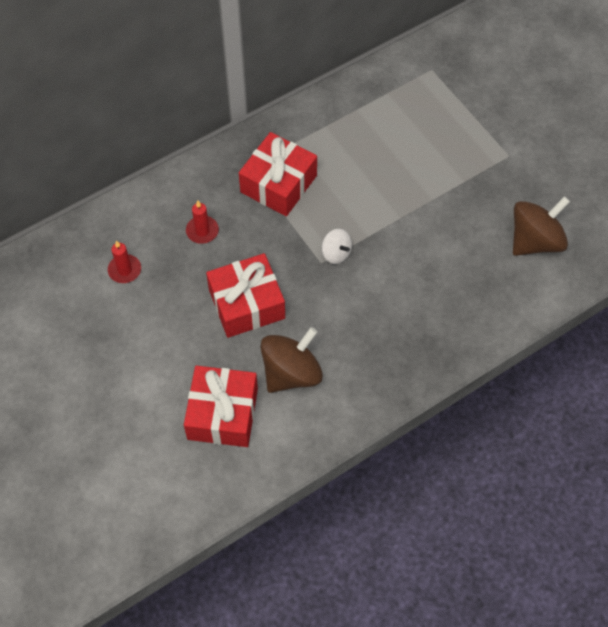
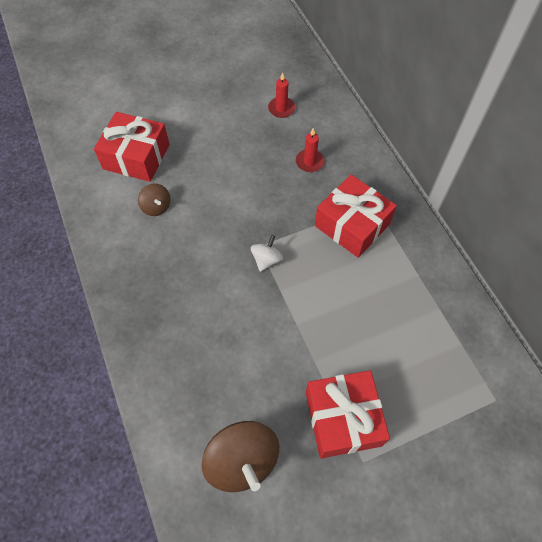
camera: 100 degrees right, 0 degrees up
(246, 304) = (230, 184): red gift -> red gift (343, 418)
(291, 373) = (156, 207): brown spinning top -> brown spinning top, size x0.53
(336, 253) = (266, 260): white spinning top -> white spinning top turned 150 degrees clockwise

